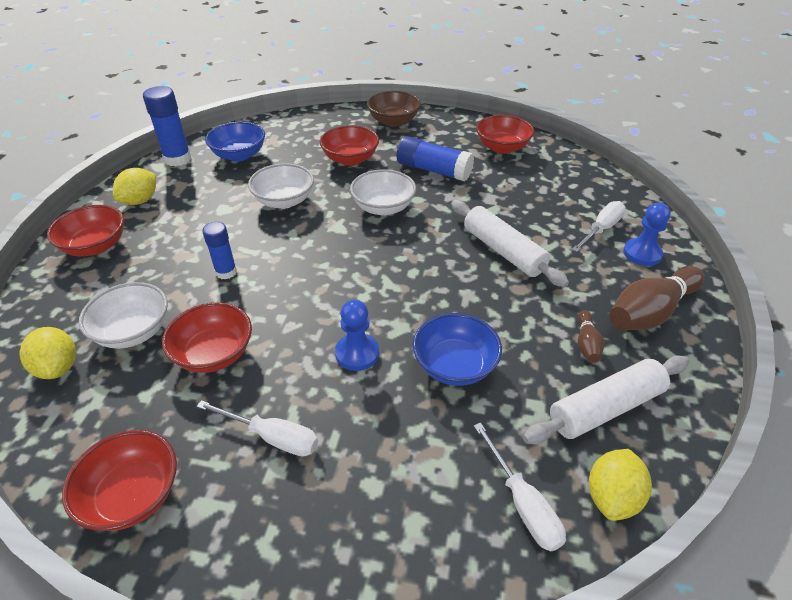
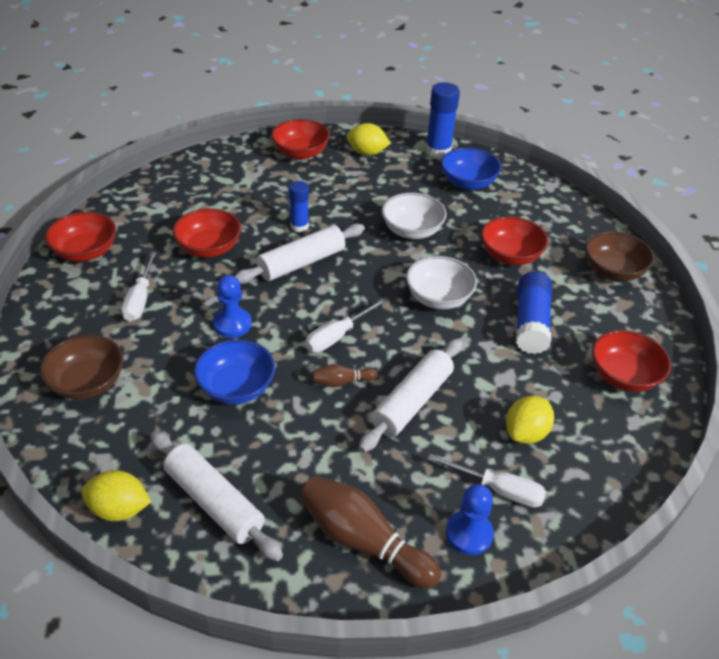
camera: 70 degrees right, 0 degrees up
(58, 367) = (177, 184): yellow lemon -> yellow lemon (526, 433)
(133, 331) = (218, 203): white bowl -> none
(287, 282) = (301, 263): none -> white rolling pin
(406, 514) = (87, 383): none -> brown bowl
(522, 503) = (105, 450): white screwdriver -> white screwdriver (337, 336)
(586, 344) = (294, 483): brown bowling pin -> brown bowling pin (342, 382)

